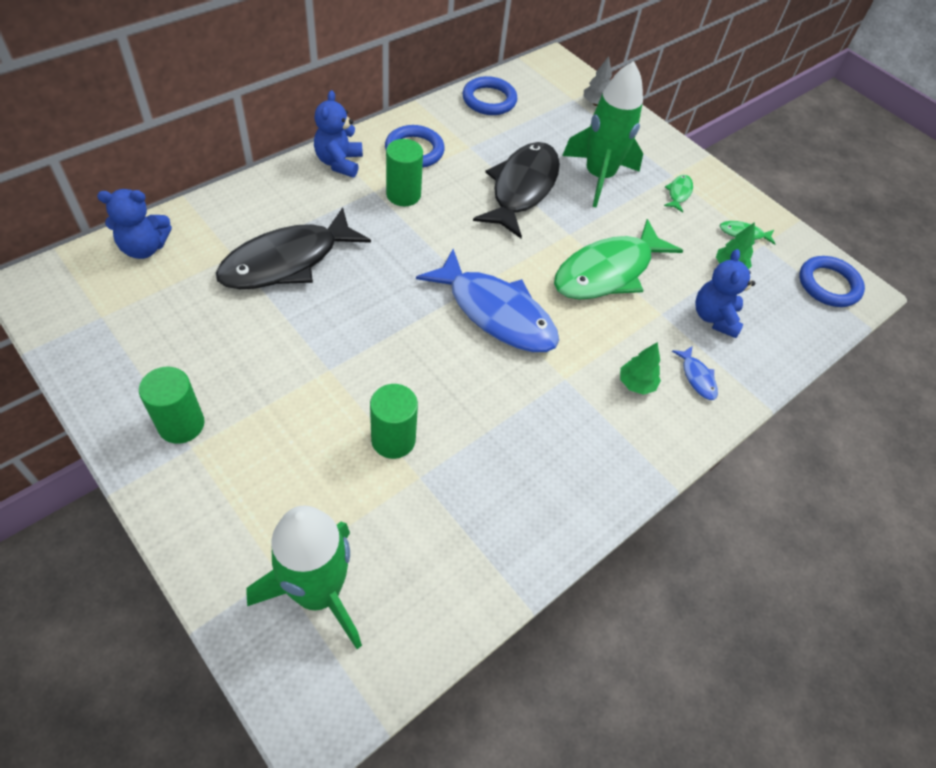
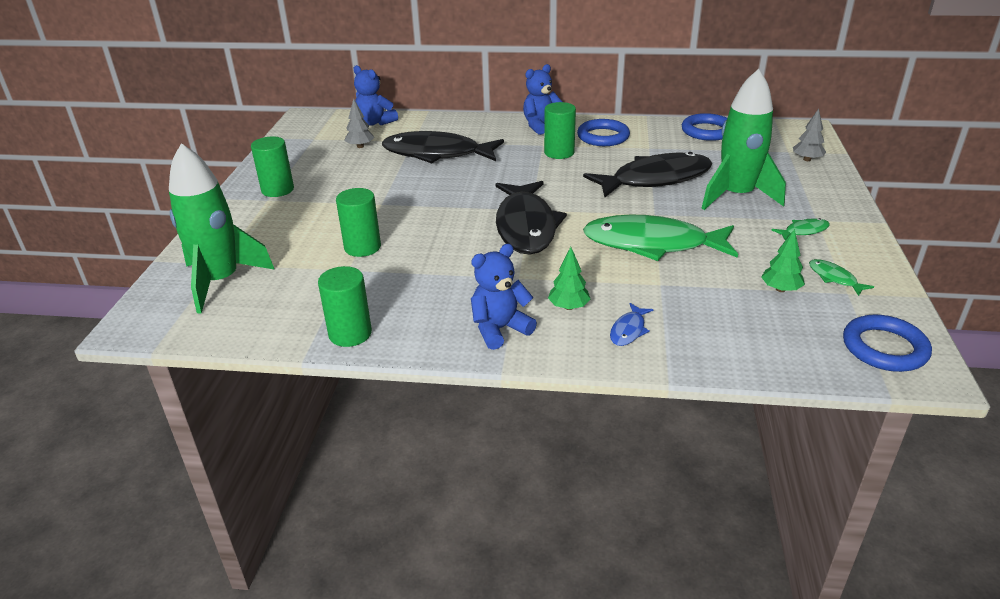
camera: 55 degrees right, 20 degrees down
(182, 297) = (360, 146): none -> grey tree
(496, 313) = (526, 226): blue fish -> black fish
(526, 547) = (350, 334): none -> green cylinder
(714, 317) = (708, 308): blue teddy bear -> blue teddy bear (499, 329)

